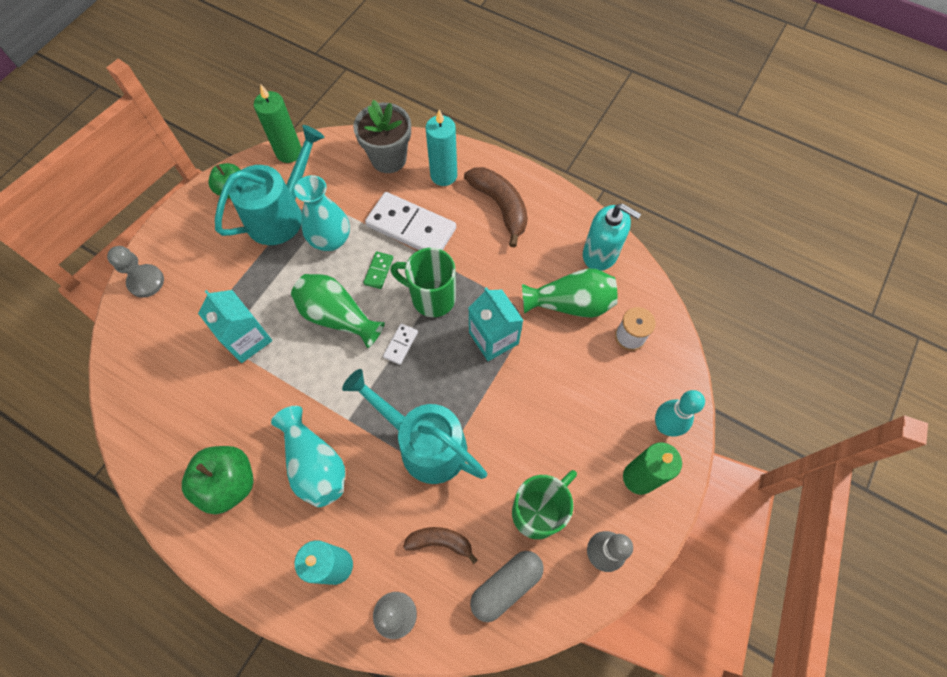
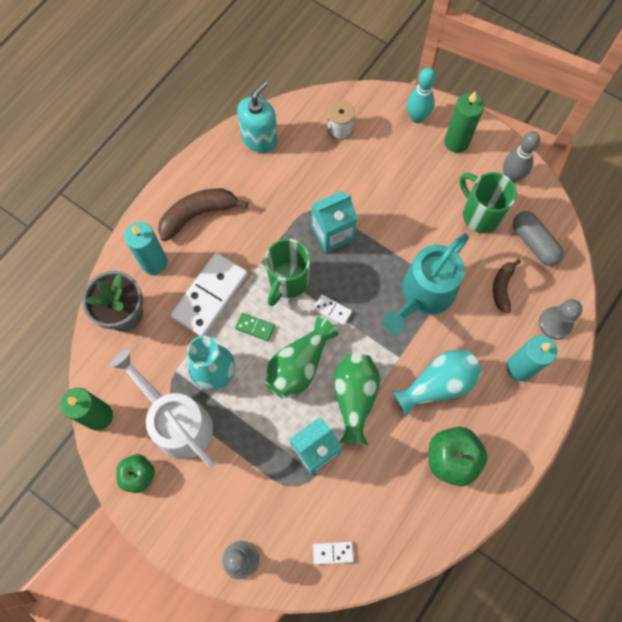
camera: 85 degrees left, 5 degrees up
(142, 364) = (333, 552): none -> white domino
(281, 214) = (177, 421): turquoise watering can -> white watering can
(570, 304) = (305, 169): green vase -> green vase (354, 398)

